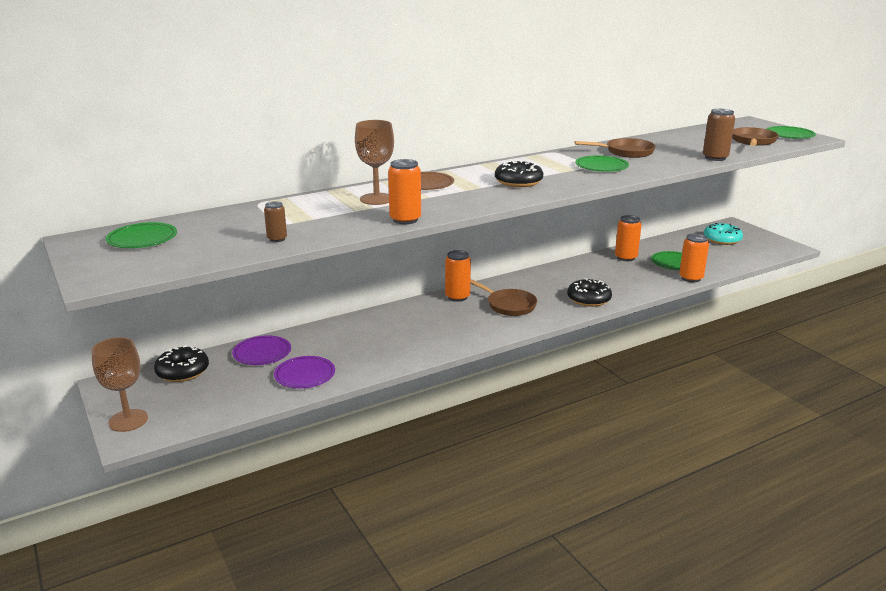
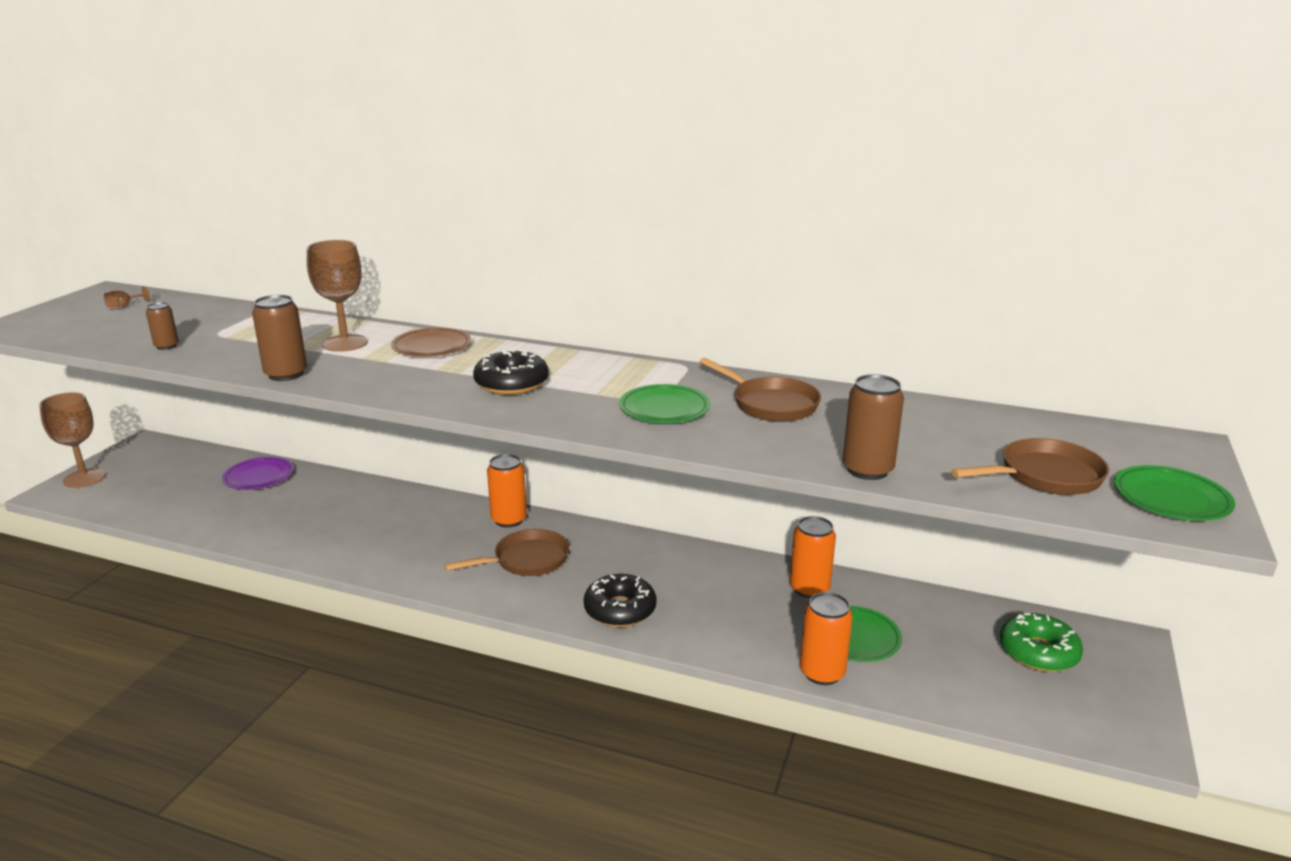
camera: 50 degrees right, 0 degrees up
(142, 239) = (124, 307): green plate -> brown goblet
(183, 371) = (191, 460): black donut -> none
(305, 375) = (230, 515): purple plate -> none
(405, 220) = (286, 374): orange can -> brown can
(508, 305) = (526, 560): brown pan -> brown pan turned 120 degrees counterclockwise
(722, 239) = (1038, 652): turquoise donut -> green donut

